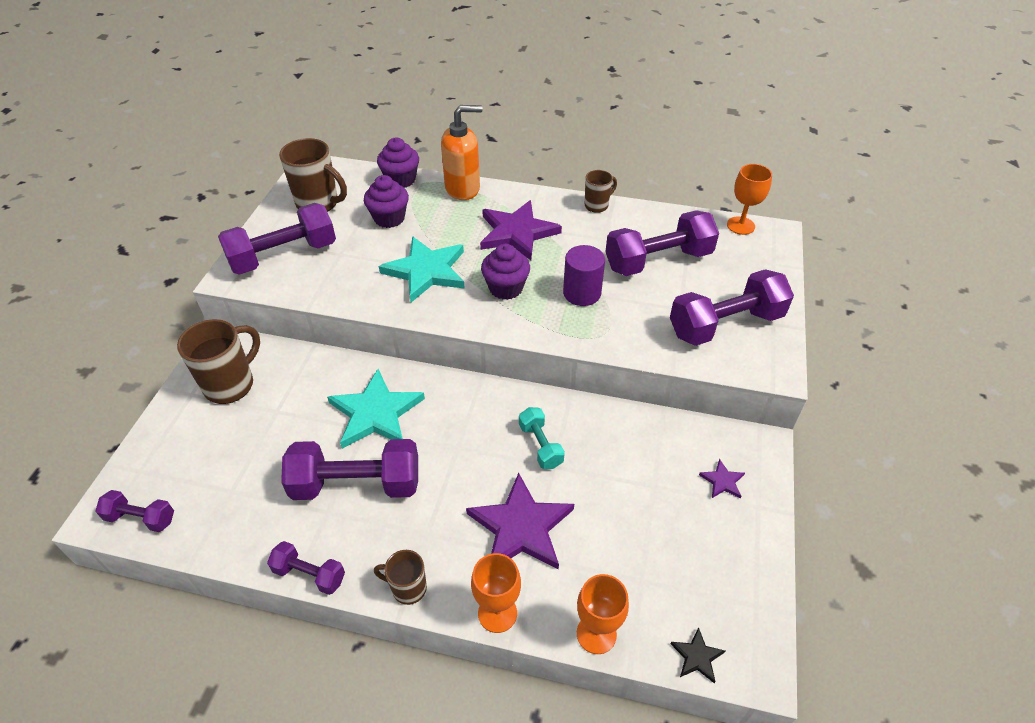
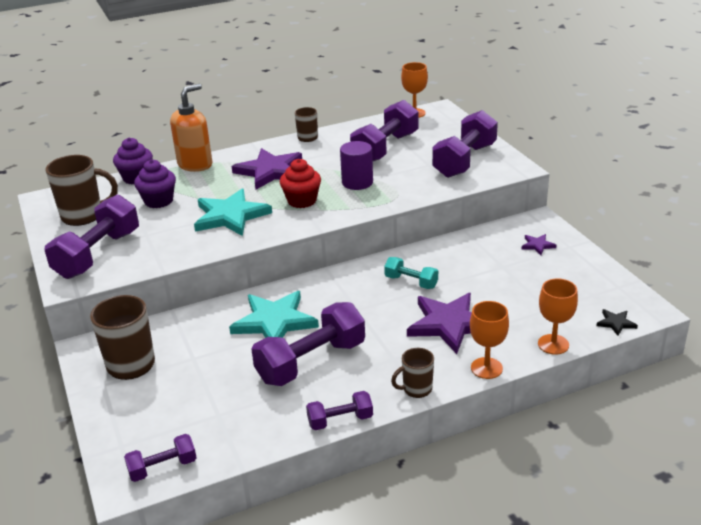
camera: 35 degrees left, 15 degrees down
(506, 288) = (302, 201): purple cupcake -> red cupcake

